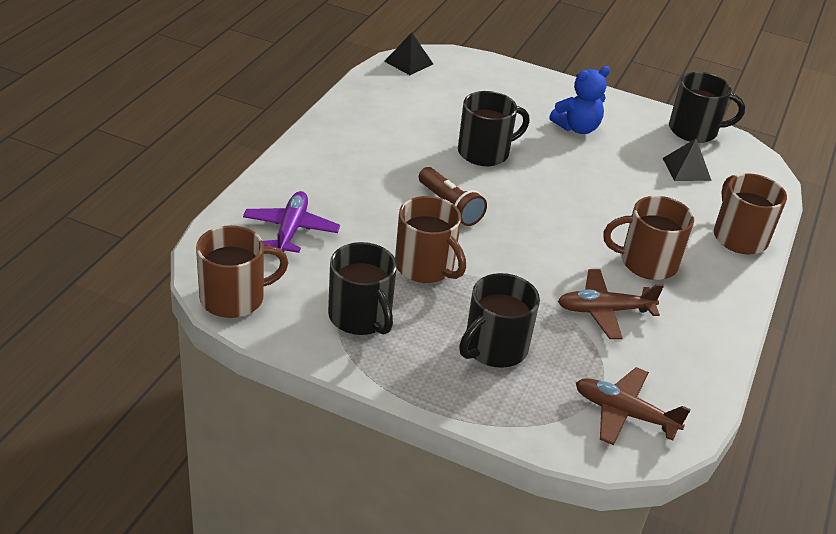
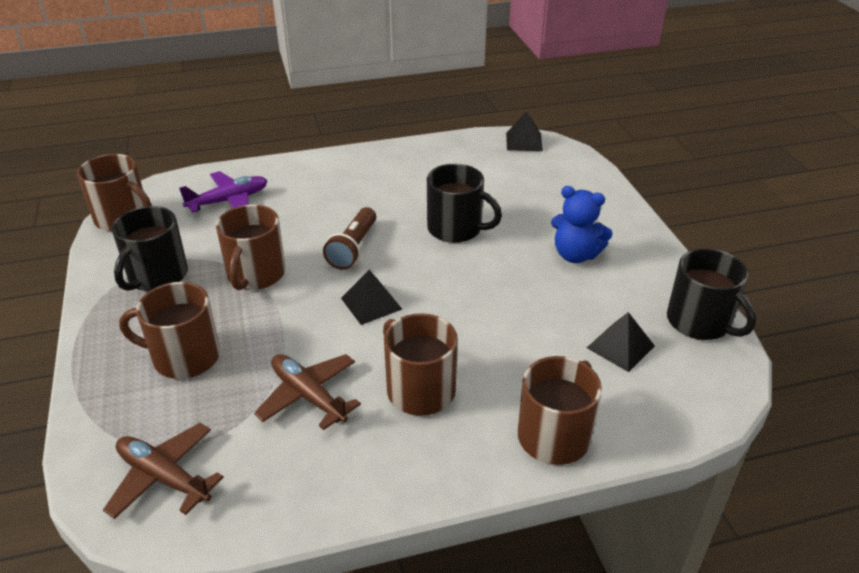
camera: 55 degrees right, 0 degrees up
(494, 348) = (184, 357): black mug -> brown mug
(530, 234) = (371, 303): none -> black pyramid
(624, 413) = (164, 477): brown plane -> brown plane turned 45 degrees counterclockwise

